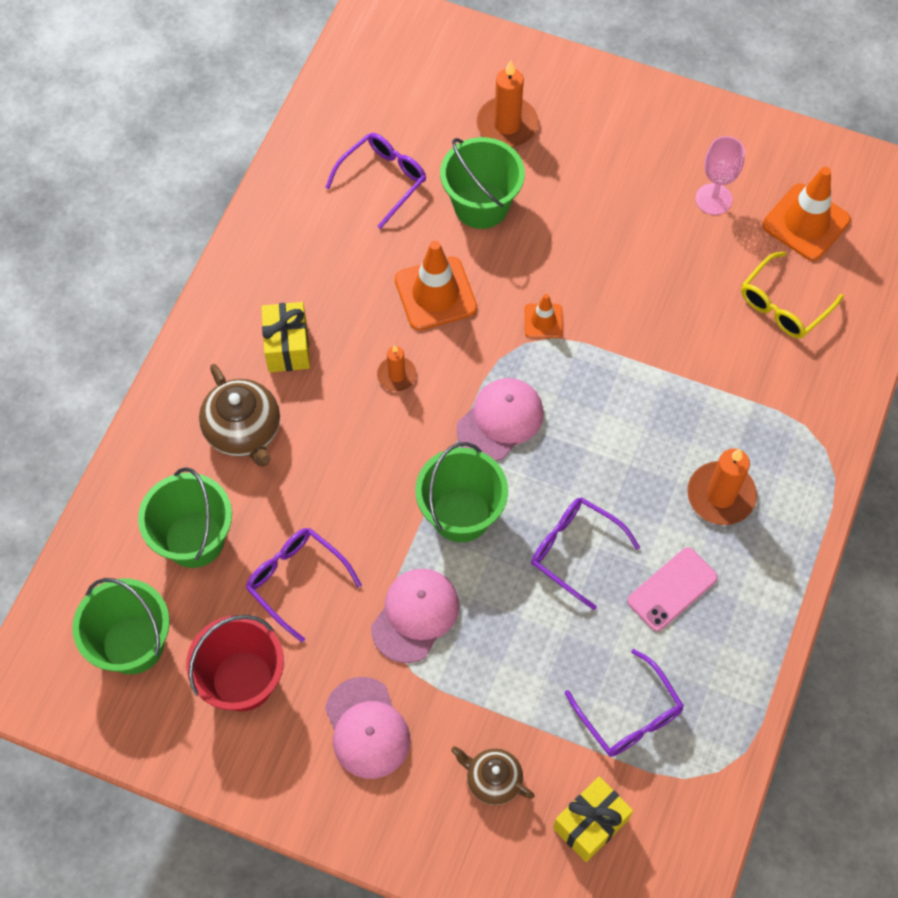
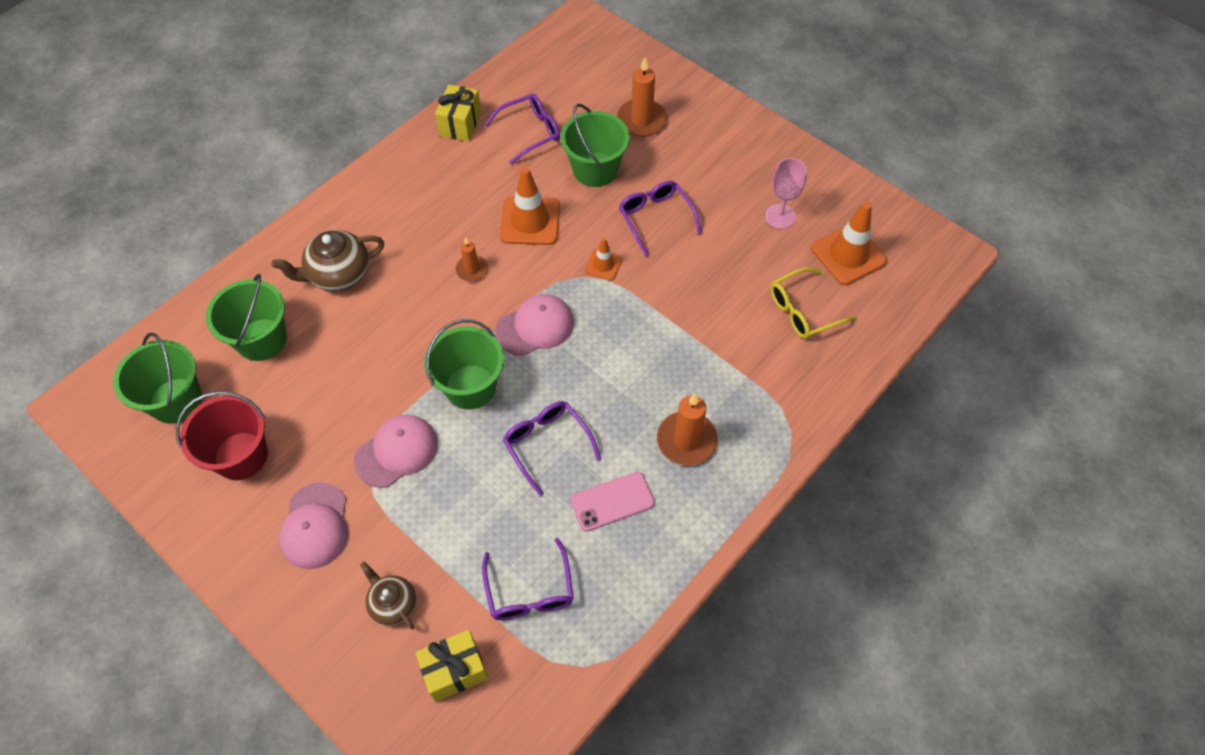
camera: 20 degrees right, 5 degrees down
(244, 431) = (338, 274): brown teapot -> brown teapot turned 75 degrees clockwise
(287, 347) = (401, 225): yellow gift -> yellow gift (460, 124)
(296, 580) = (320, 394): purple glasses -> purple glasses (655, 218)

